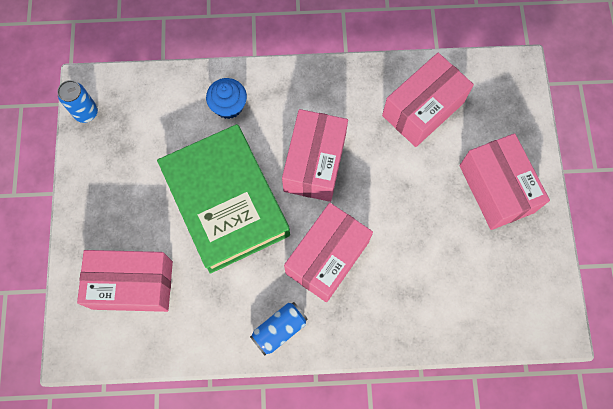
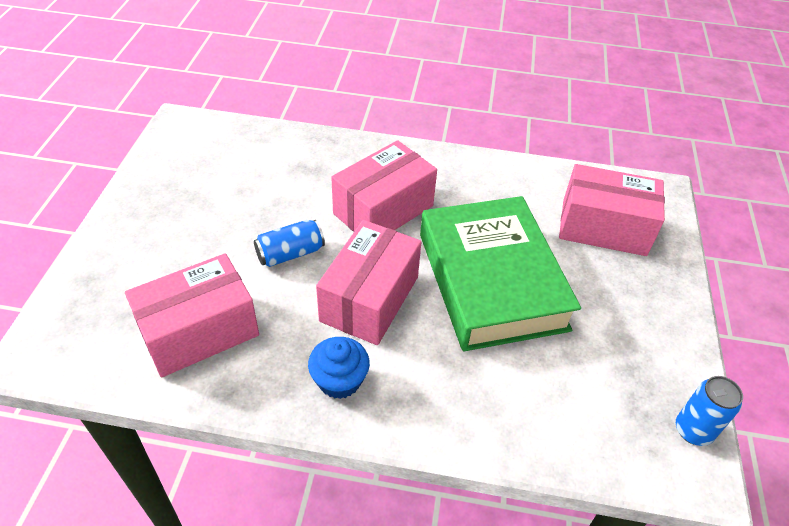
camera: 170 degrees left, 25 degrees down
(228, 106) = (473, 394): blue cupcake -> blue cupcake (339, 380)
(279, 329) = (448, 168): blue can -> blue can (290, 253)
(496, 189) = (163, 231): pink box -> none

